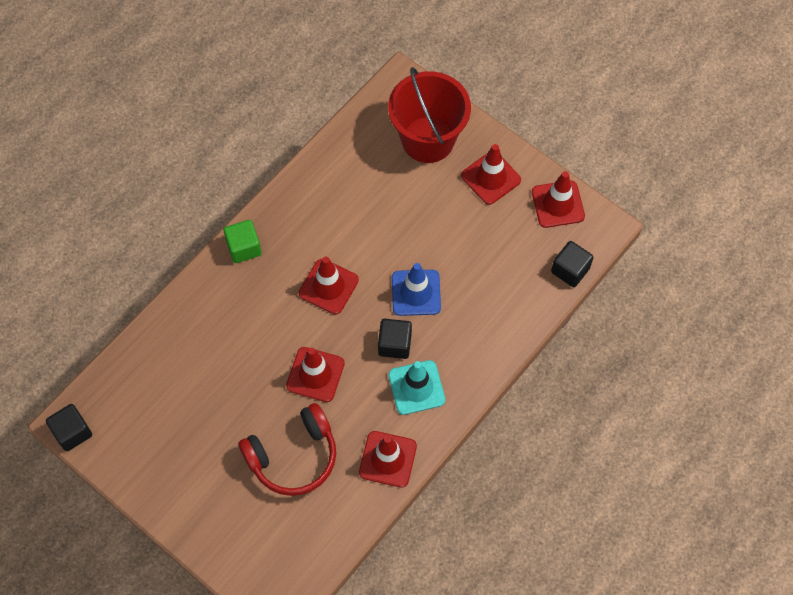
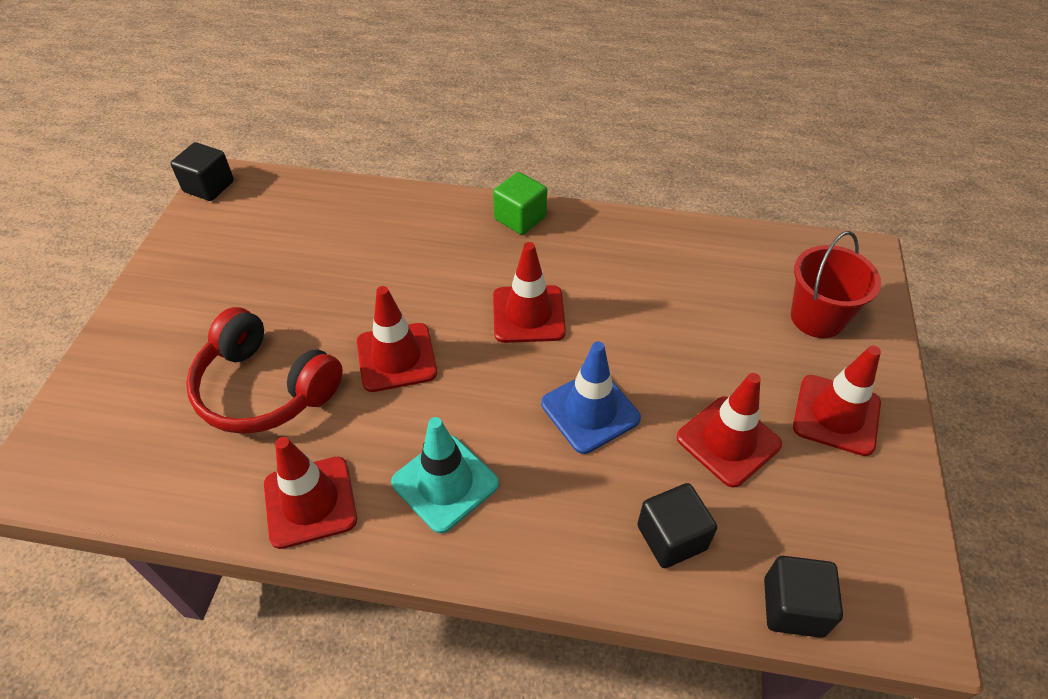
camera: 60 degrees right, 15 degrees down
(394, 344) = (496, 423): black cube -> black cube (671, 537)
(428, 139) = (817, 318): red bucket -> red bucket, size x0.64
(558, 204) = (883, 527): red traffic cone -> red traffic cone (728, 441)

